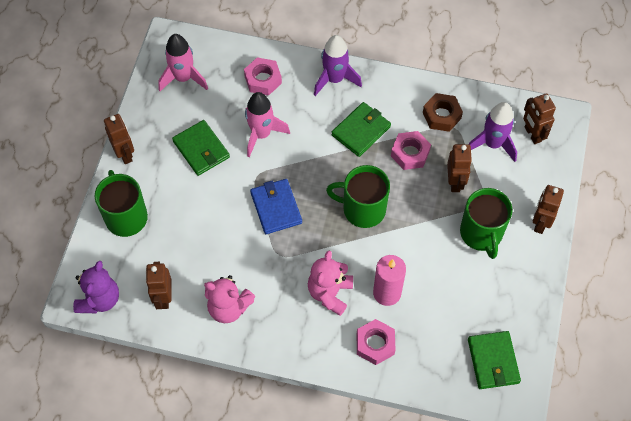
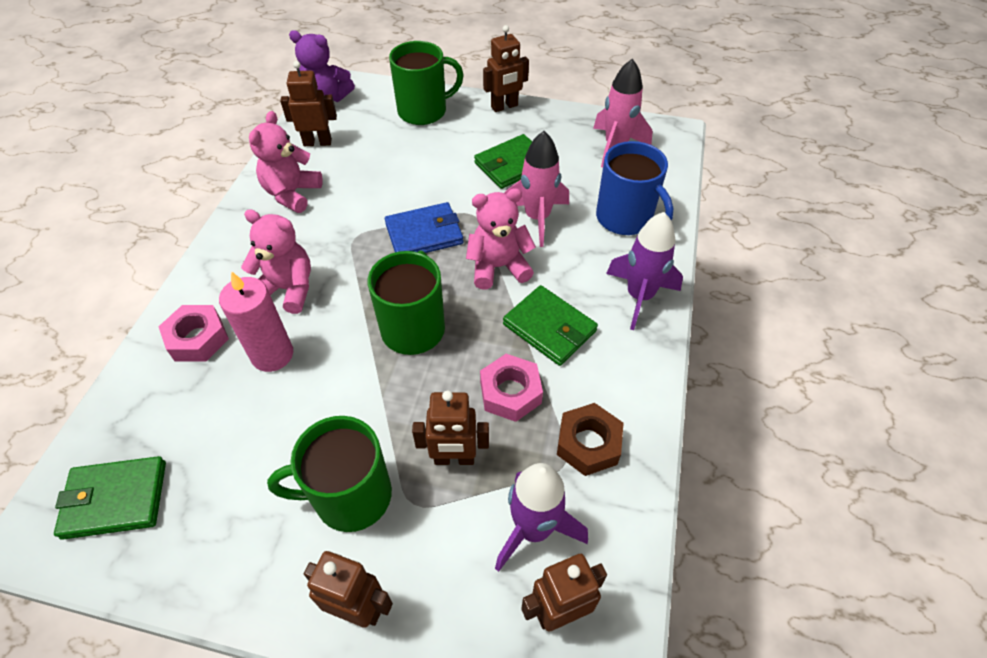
camera: 90 degrees right, 10 degrees down
(263, 80) = (625, 218): pink nut -> blue mug
(309, 159) = (498, 267): none -> pink teddy bear

